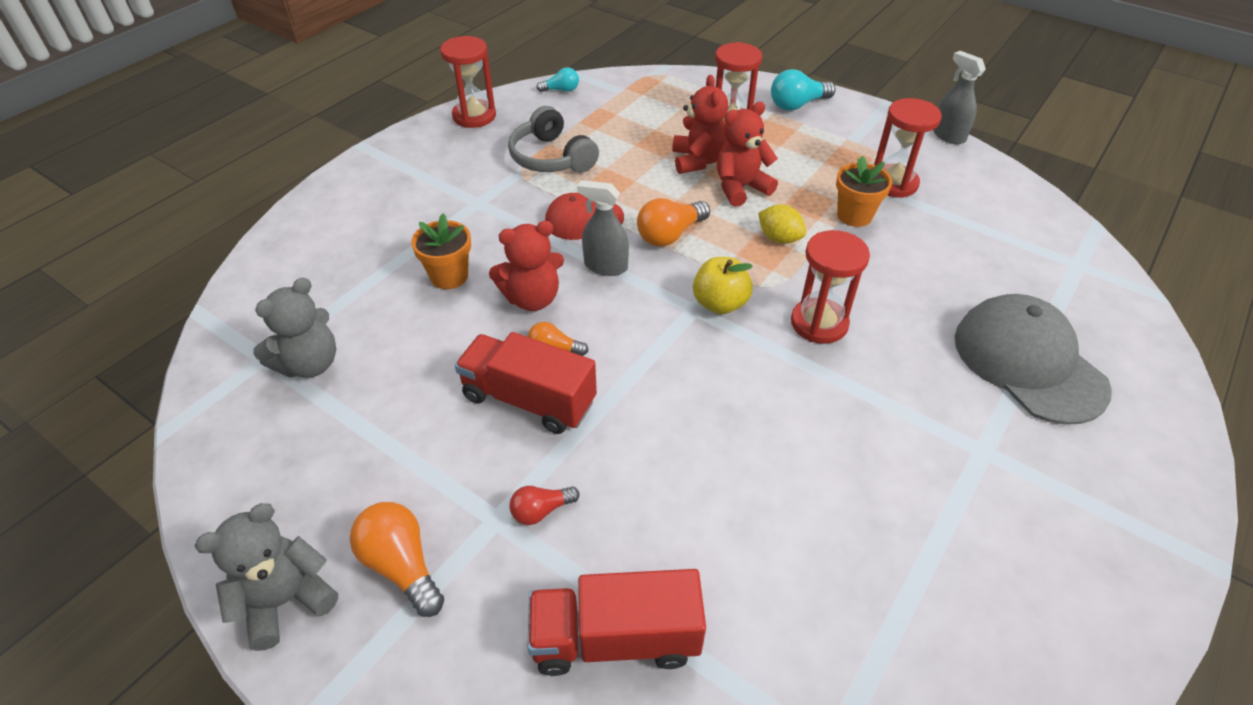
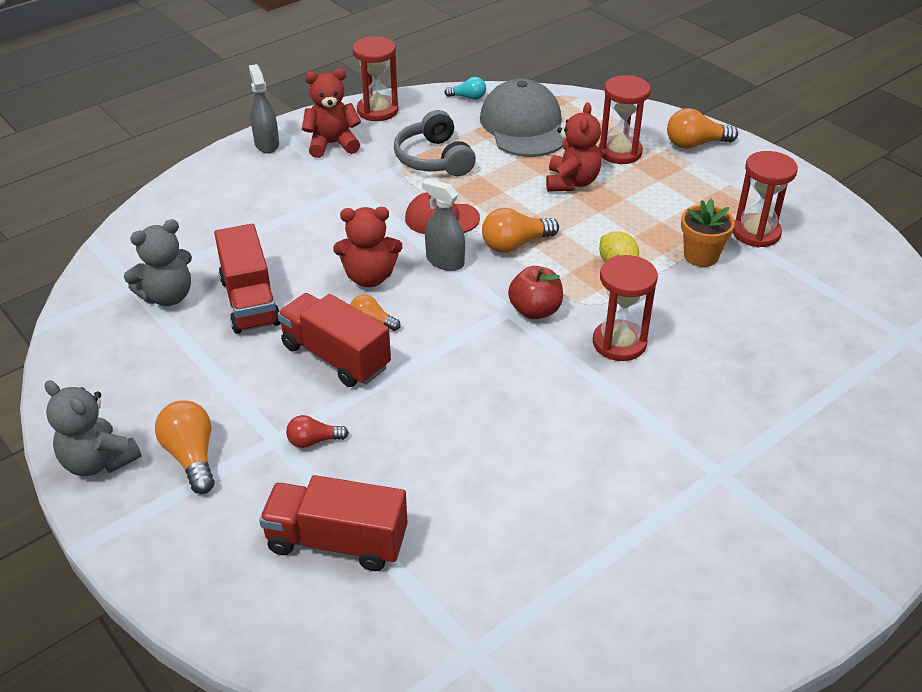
camera: 15 degrees right, 5 degrees down
(286, 600) = (98, 461): grey teddy bear -> grey teddy bear turned 120 degrees counterclockwise
(408, 351) = (250, 301): none -> red truck
(449, 276) = (305, 247): orange flower pot -> none
(720, 304) = (535, 310): yellow apple -> red apple
(740, 188) = (601, 213): red teddy bear -> red teddy bear (332, 144)
(797, 105) = (695, 144): turquoise light bulb -> orange light bulb
(948, 135) = (838, 196): grey spray bottle -> grey spray bottle (267, 144)
(1028, 362) = (803, 412): grey cap -> grey cap (524, 126)

